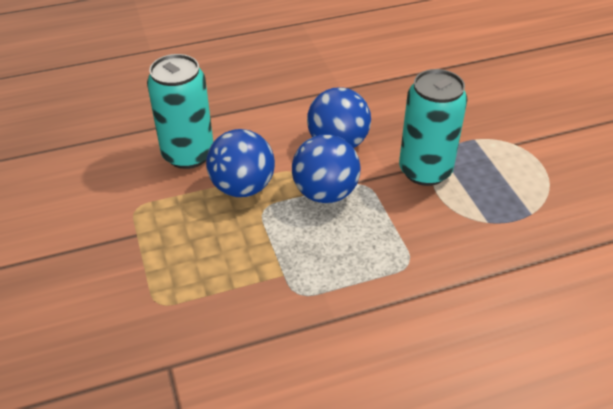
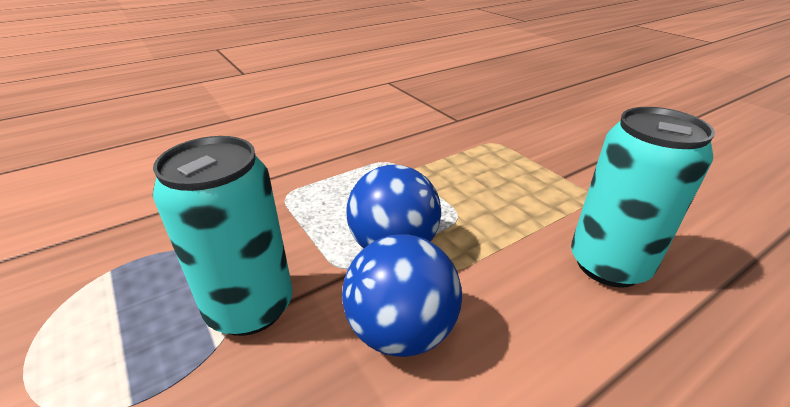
camera: 165 degrees right, 10 degrees down
(242, 187) = (499, 235): blue ball -> none

